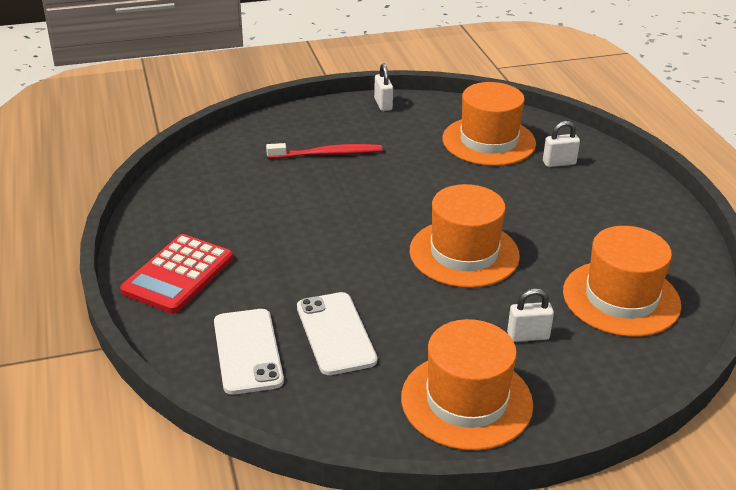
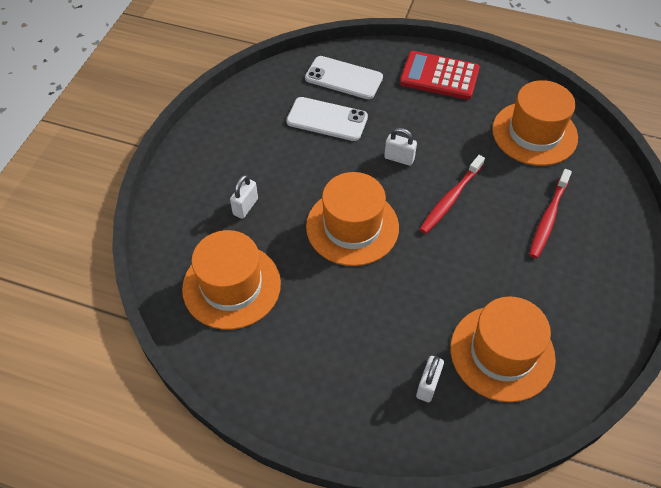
camera: 125 degrees right, 20 degrees up
(178, 275) = (439, 76): red calculator -> red calculator turned 45 degrees counterclockwise
(362, 209) = (450, 199): none -> red toothbrush
(383, 104) = (624, 308): white padlock -> white padlock (399, 158)
(466, 401) = (225, 146): orange hat -> orange hat (534, 133)

